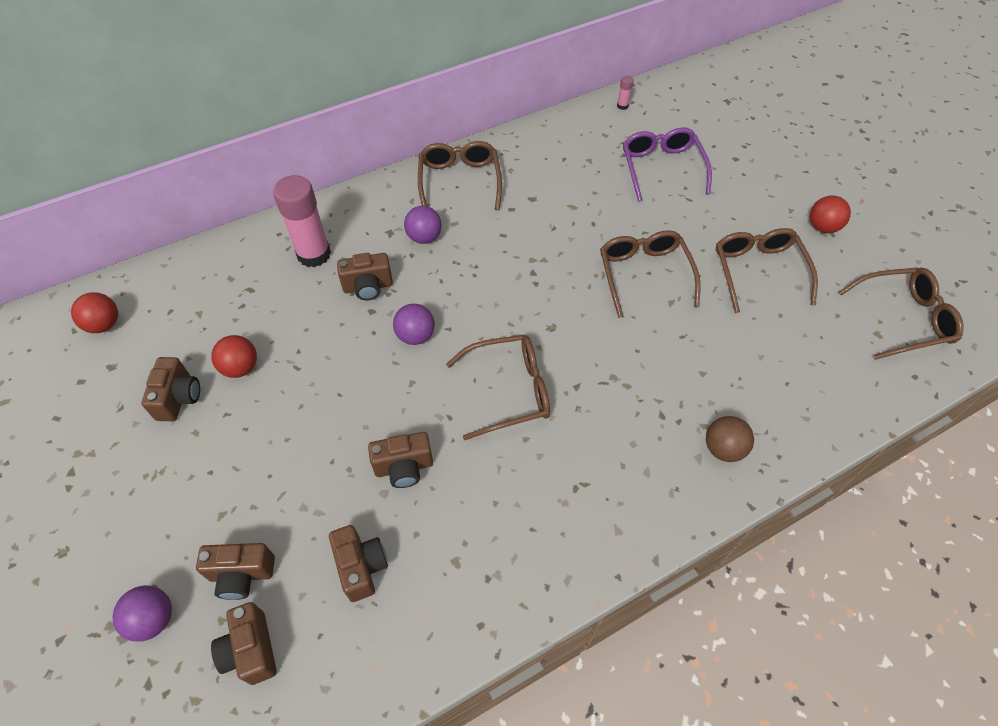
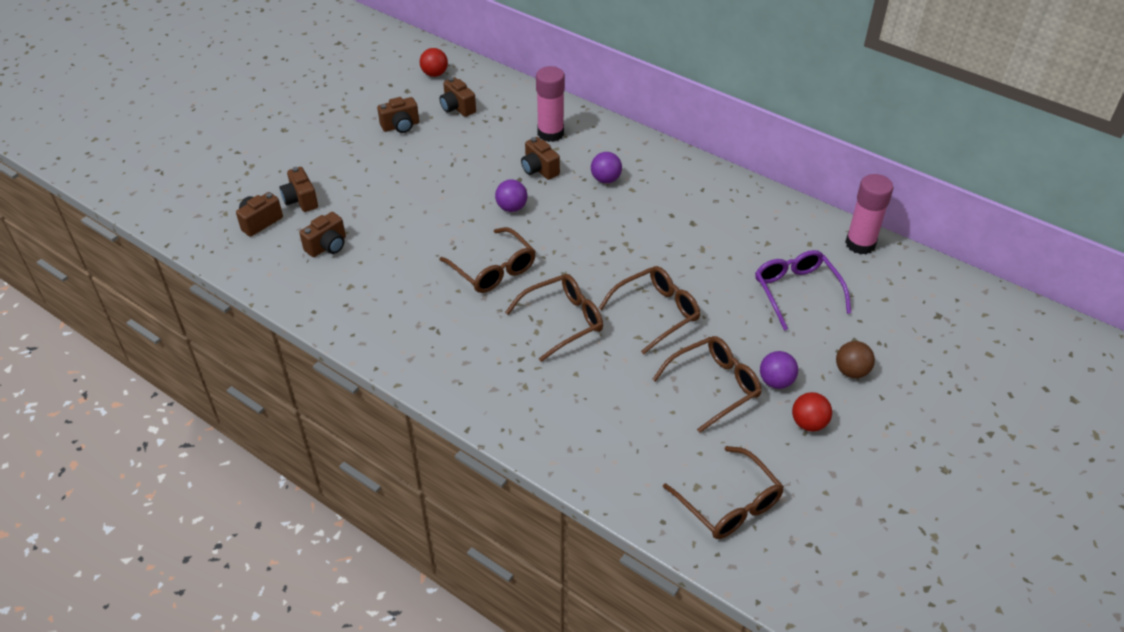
camera: 65 degrees right, 10 degrees down
(153, 619) = (261, 179): purple ball -> purple ball (776, 381)
(241, 367) = (437, 141): red ball -> none
(404, 468) = (404, 240): brown camera -> brown camera (457, 108)
(459, 181) = (679, 177): brown glasses -> brown glasses (563, 321)
(622, 106) = (860, 244): pink glue stick -> pink glue stick, size x2.44
(661, 168) = (796, 291): purple glasses -> purple glasses turned 75 degrees counterclockwise
(723, 449) = (510, 402): brown ball -> brown ball (851, 371)

